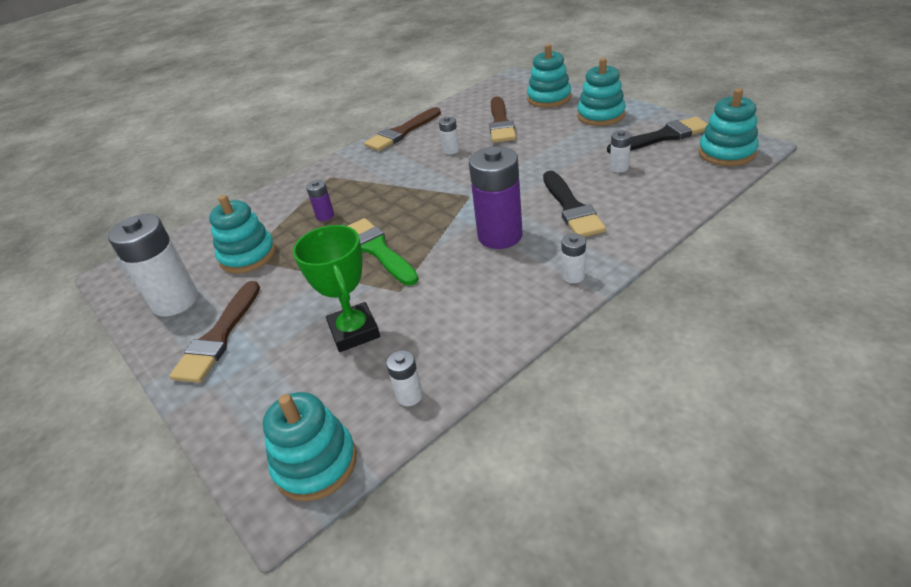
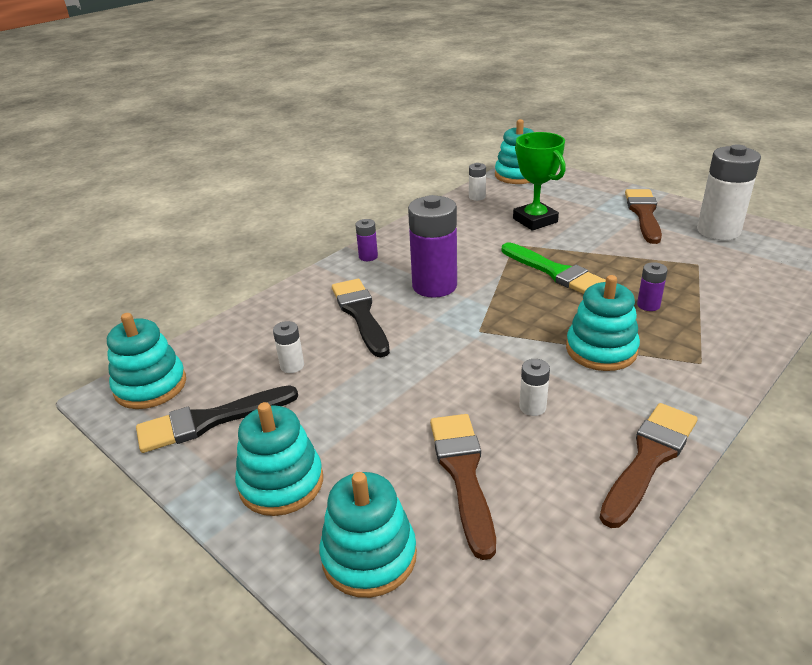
camera: 170 degrees right, 5 degrees down
(248, 256) = (694, 265): turquoise stacking toy -> turquoise stacking toy (601, 350)
(573, 276) = (368, 256): white battery -> purple battery

